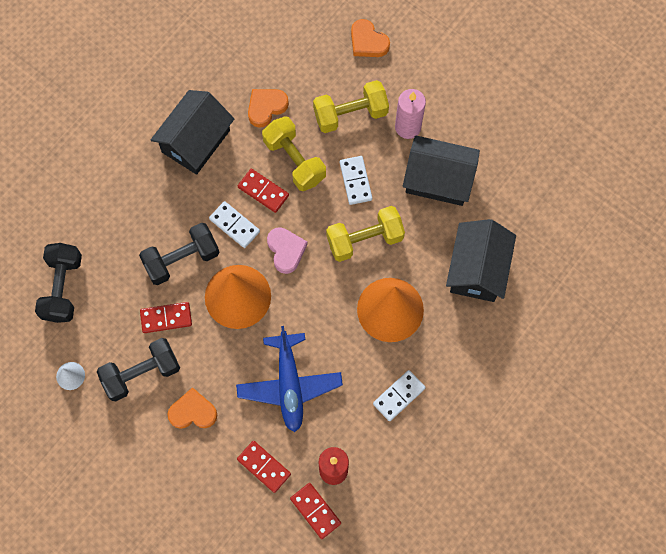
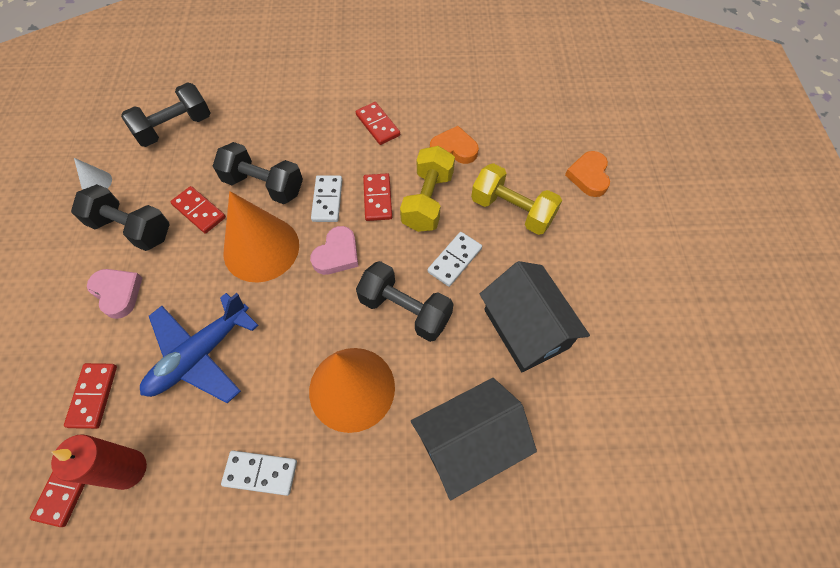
camera: 50 degrees right, 10 degrees down
(193, 412) = (118, 293): orange heart -> pink heart
(196, 141) = (378, 125): black house -> red domino
(364, 239) = (405, 310): yellow dumbbell -> black dumbbell
(408, 127) = (548, 263): pink candle -> none

